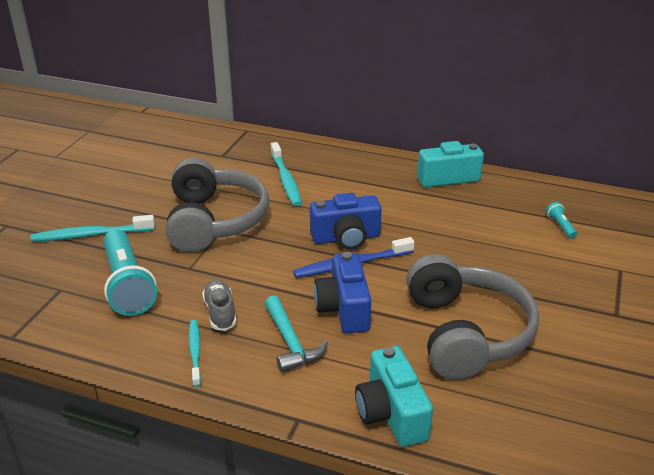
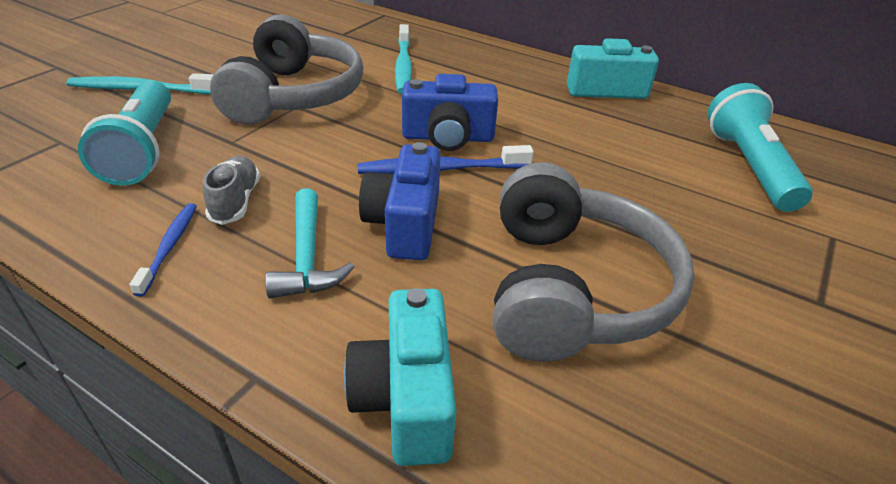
camera: 10 degrees right, 5 degrees up
(195, 352) = (169, 247): turquoise toothbrush -> blue toothbrush
(560, 226) = (749, 166): turquoise flashlight -> turquoise flashlight, size x2.43

